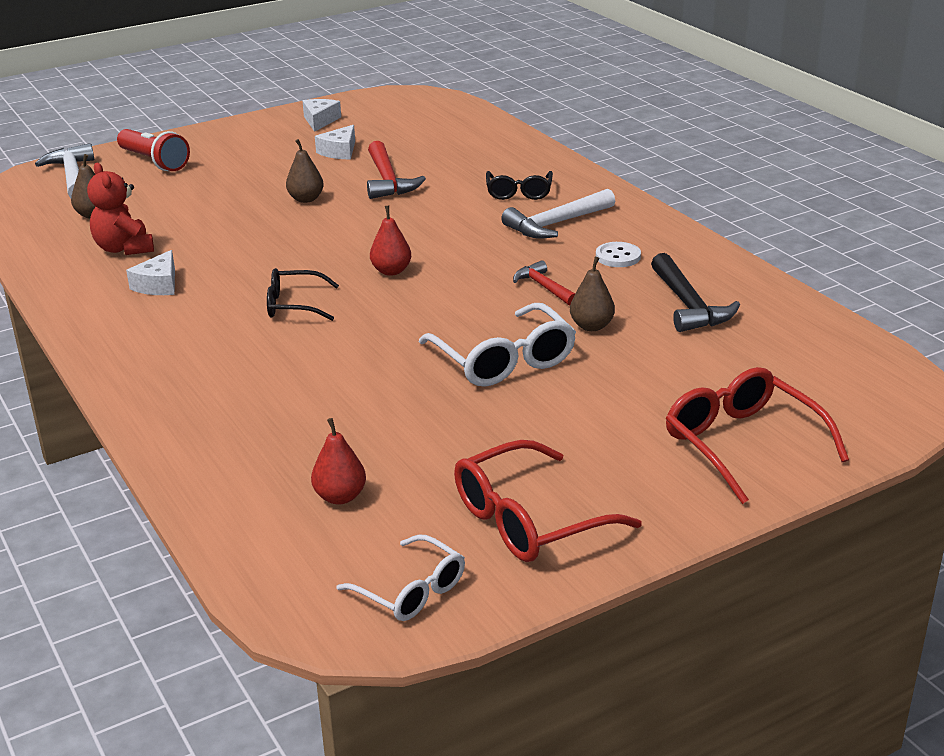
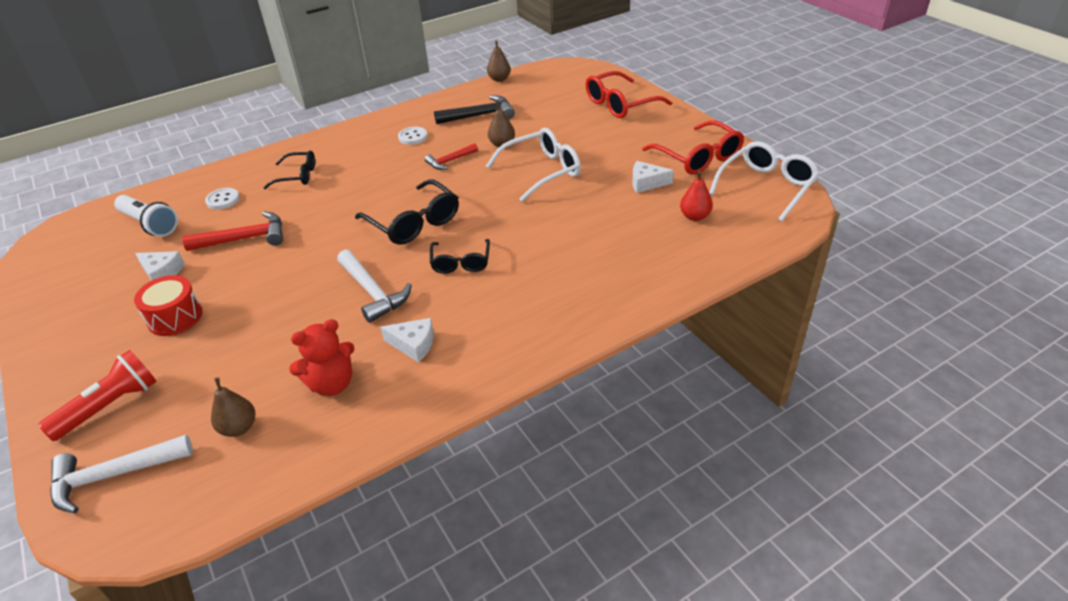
camera: 90 degrees left, 10 degrees up
(263, 168) = (175, 317): none -> red drum
(306, 199) = (263, 280): brown pear -> brown pear (499, 79)
(320, 121) = (71, 294): white cheese -> white cheese (646, 183)
(391, 271) = (414, 223): red pear -> black glasses
(411, 591) = (766, 187): white glasses -> white glasses, size x1.59
(430, 133) = (150, 224): none -> white flashlight
(471, 159) = (223, 200): none -> white button
(556, 224) = (357, 159): white hammer -> white hammer (373, 292)

